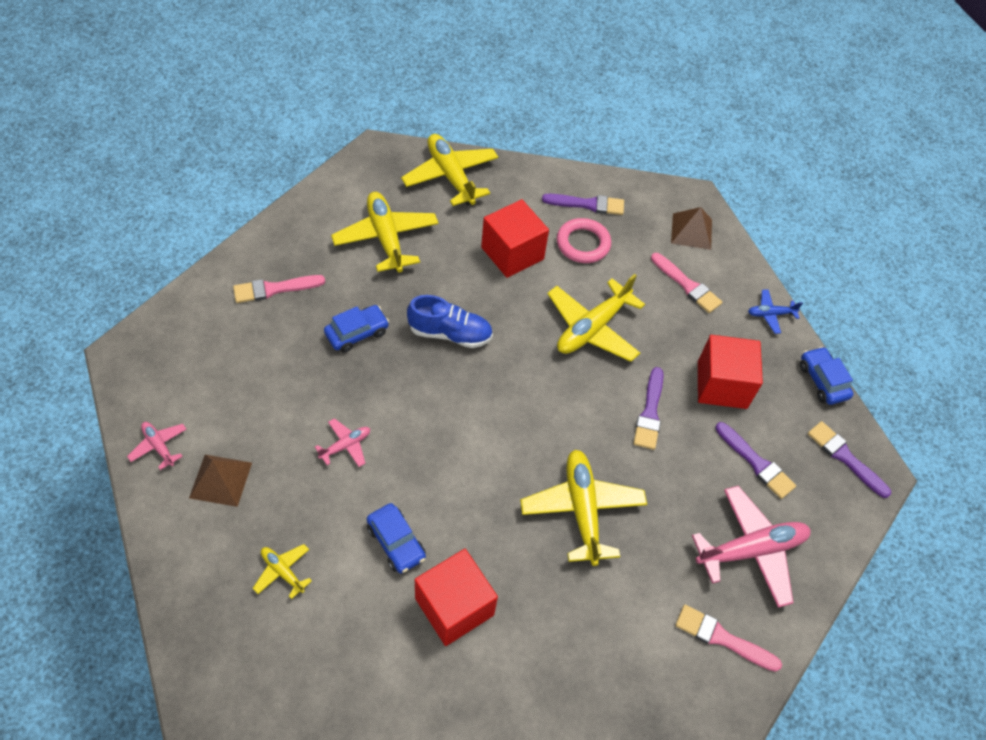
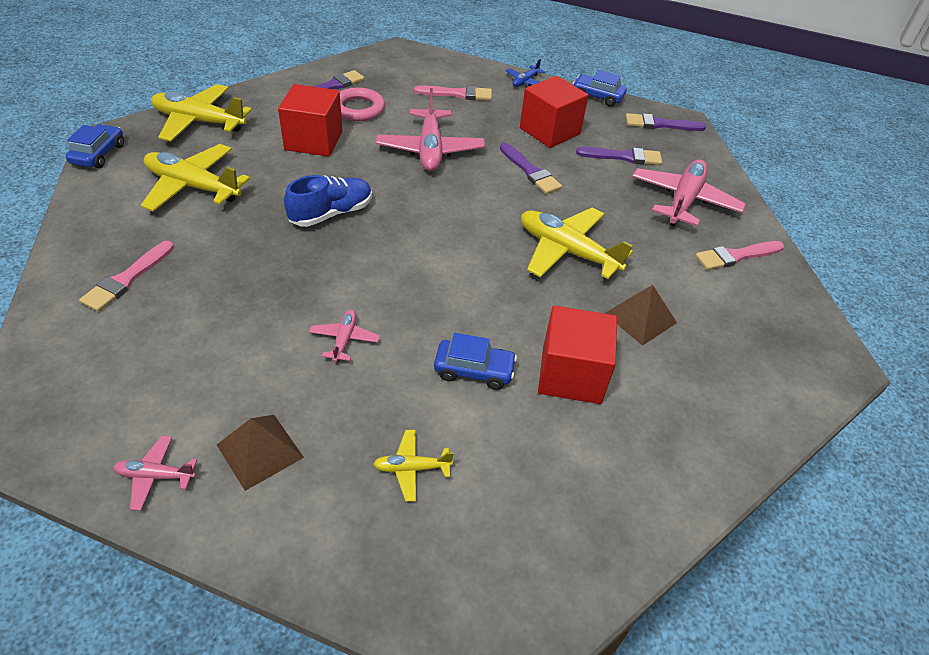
camera: 45 degrees left, 10 degrees down
(357, 333) = (251, 260): blue car -> blue car (98, 154)
(592, 328) = (430, 150): yellow plane -> pink plane
(691, 231) = (420, 66): brown pyramid -> brown pyramid (640, 318)

